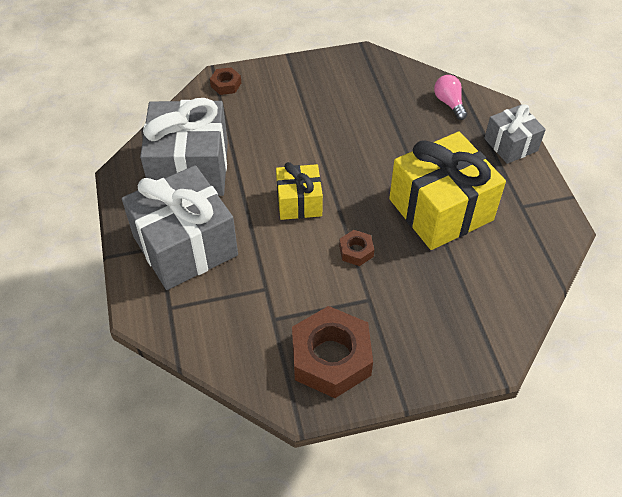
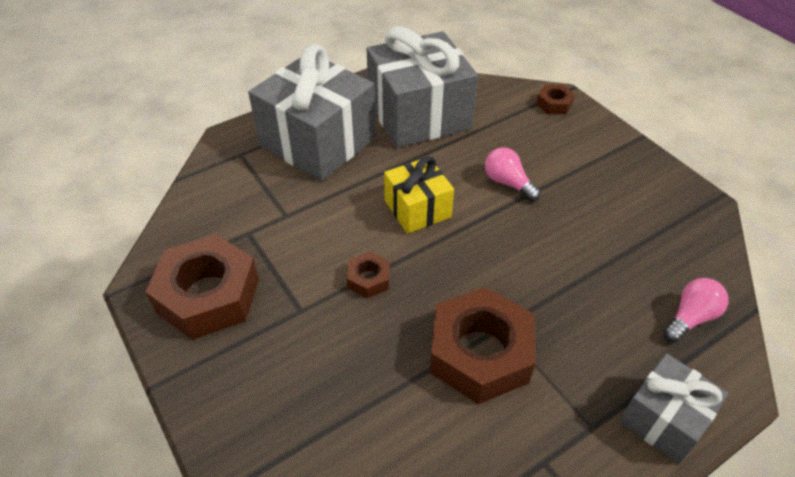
camera: 70 degrees right, 5 degrees down
(298, 142) = (508, 183): none -> pink light bulb
(440, 209) = (480, 353): yellow gift -> brown nut

